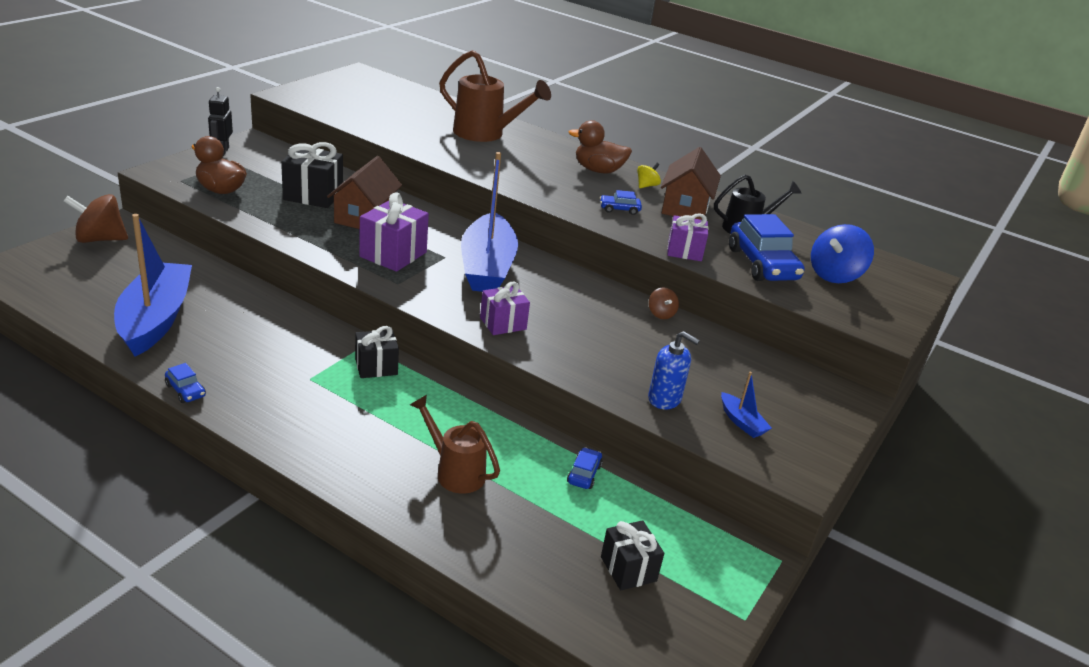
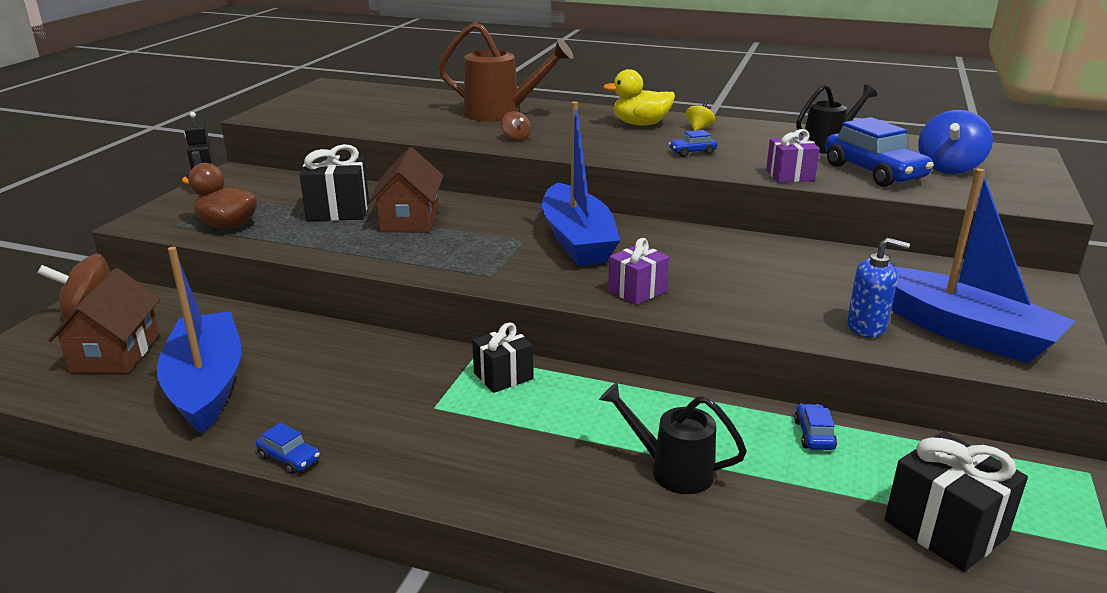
camera: 10 degrees left, 5 degrees down
(393, 254) = (467, 249): purple gift -> none
(455, 472) = (672, 470): brown watering can -> black watering can
(598, 170) = (640, 124): brown duck -> yellow duck
(628, 569) = (945, 529): black gift -> black gift, size x1.51
(661, 314) = (789, 246): brown spinning top -> brown spinning top (516, 138)
(685, 207) = (753, 139): brown house -> brown house (116, 353)
(741, 422) = (962, 331): blue boat -> blue boat, size x2.45

